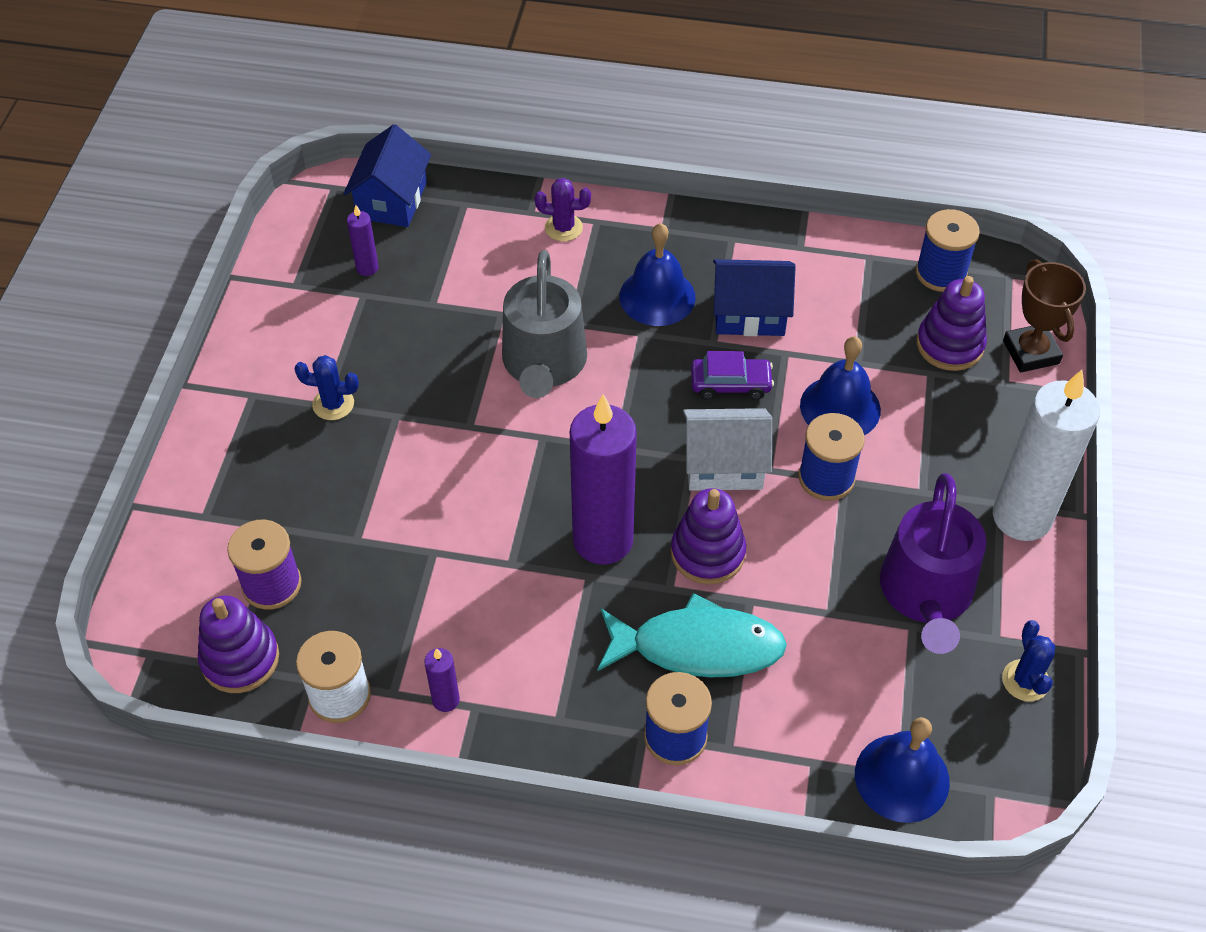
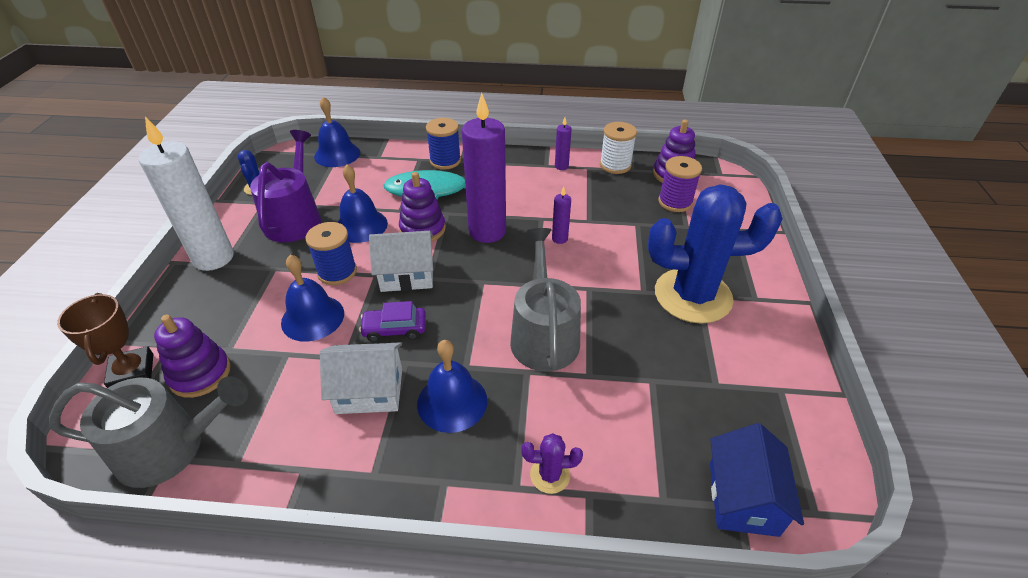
camera: 175 degrees right, 10 degrees down
(333, 404) = (693, 296): blue cactus -> blue cactus, size x2.49
(367, 268) = (726, 412): purple candle -> purple candle (559, 239)
(749, 313) = (369, 391): blue house -> white house
(810, 568) = (361, 225): none -> blue bell
(941, 273) = (170, 448): blue spool -> grey watering can

